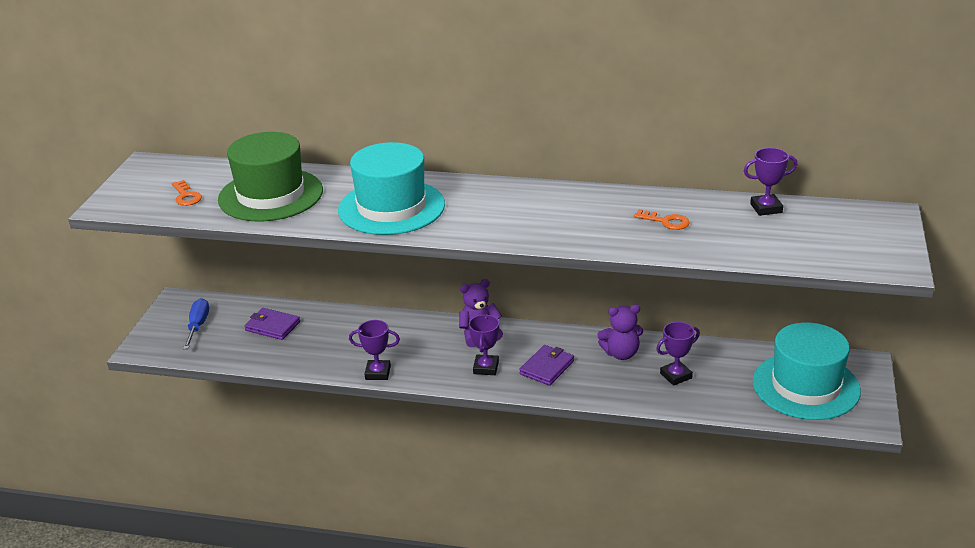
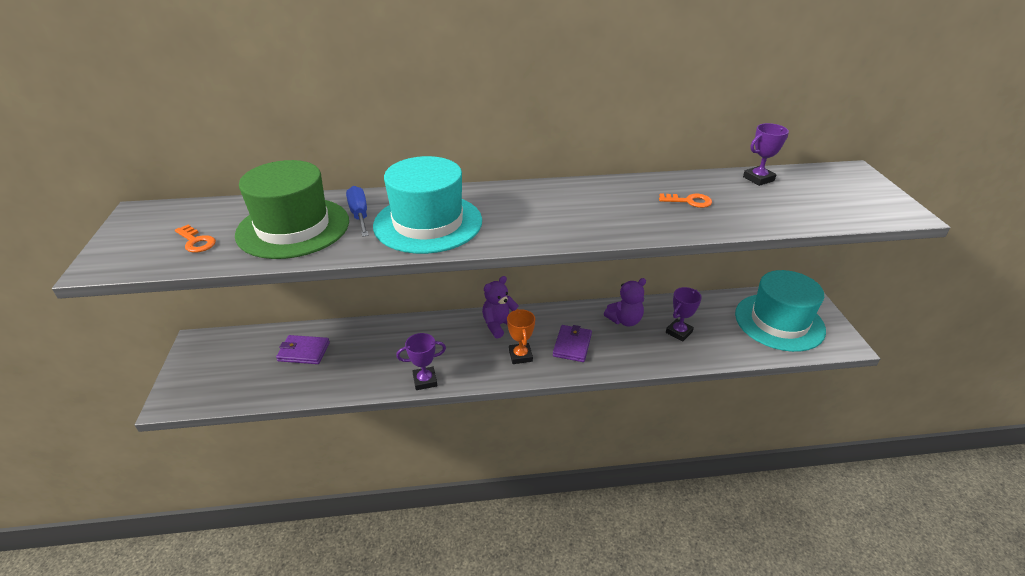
camera: 20 degrees left, 5 degrees up
(198, 326) = (226, 365): blue screwdriver -> blue screwdriver (359, 215)
(486, 368) = (520, 356): purple trophy -> orange trophy

